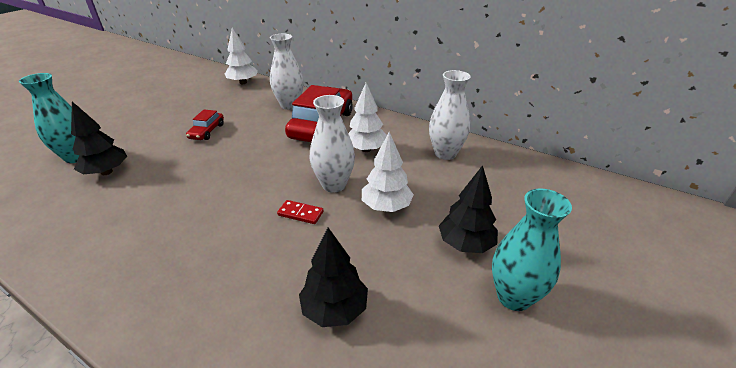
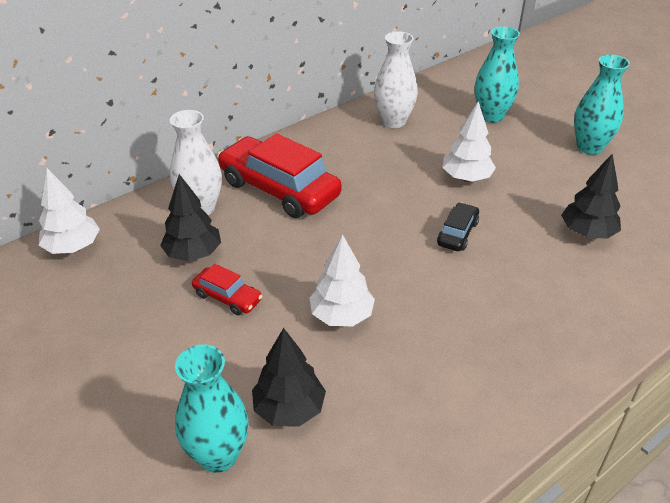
camera: 70 degrees left, 5 degrees up
(300, 213) = (457, 233): red domino -> black car
(334, 185) = (416, 203): white vase -> none
(366, 149) = (358, 168): white tree -> white tree (341, 316)
(465, 244) = (530, 150): black tree -> black tree (193, 254)
(507, 207) = (491, 116): none -> turquoise vase

